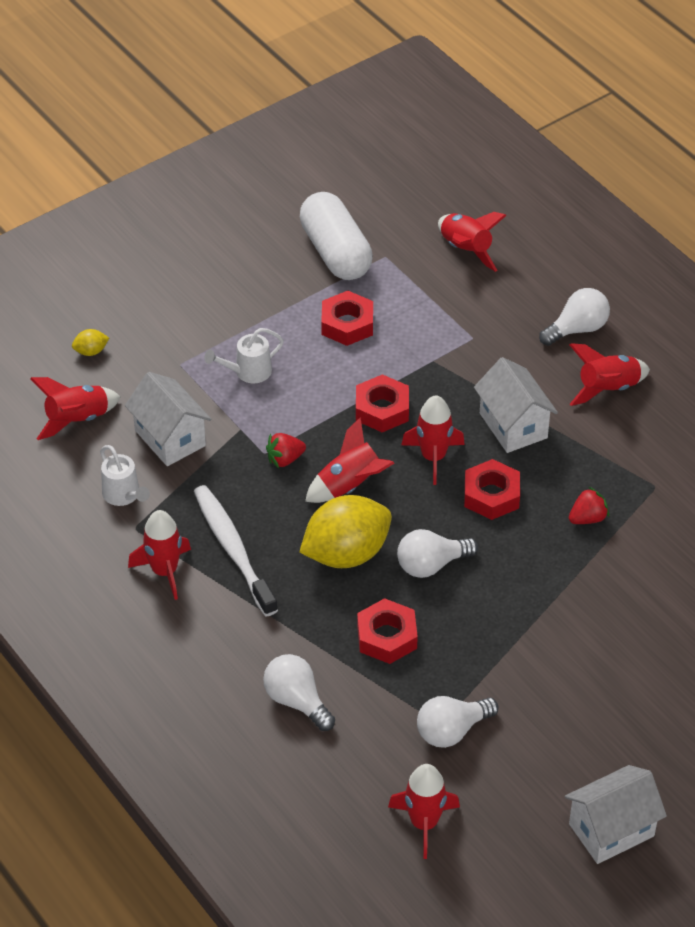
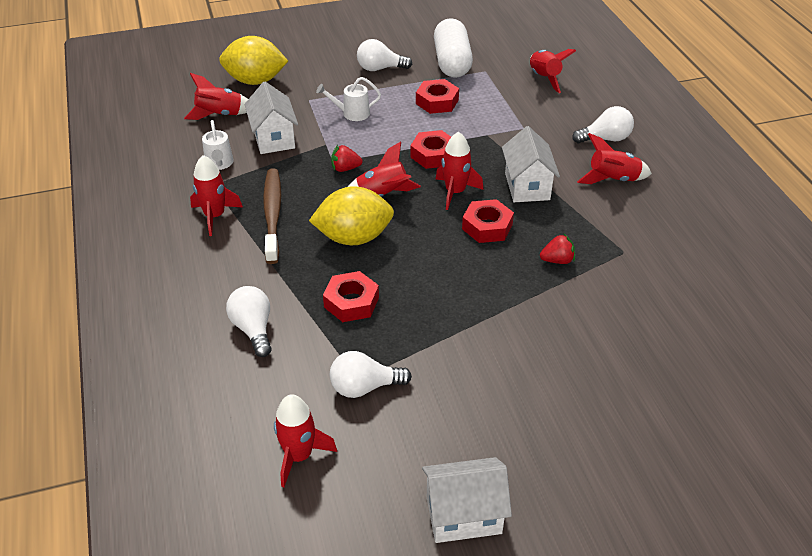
camera: 20 degrees right, 5 degrees down
(91, 351) = (255, 81): yellow lemon -> yellow lemon, size x2.47
(233, 549) = (272, 214): white toothbrush -> brown toothbrush
(431, 565) = (415, 261): white light bulb -> white light bulb (380, 68)

